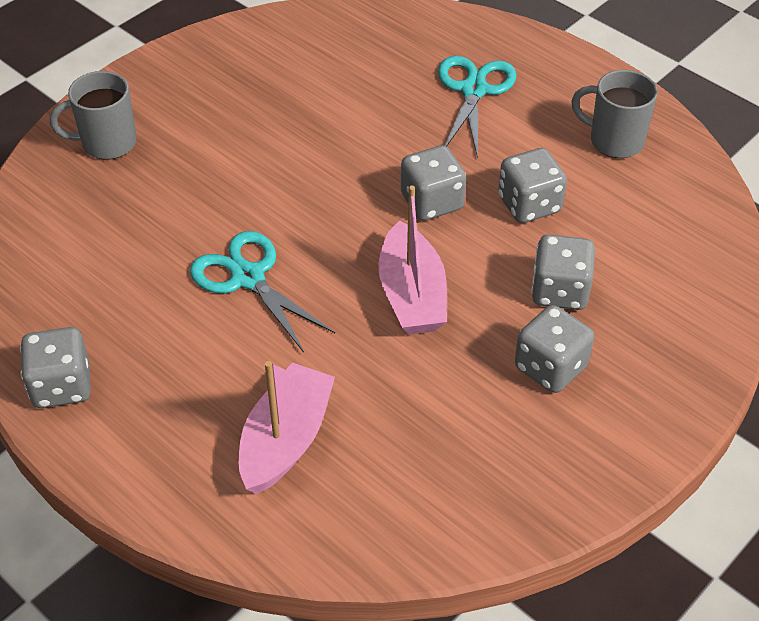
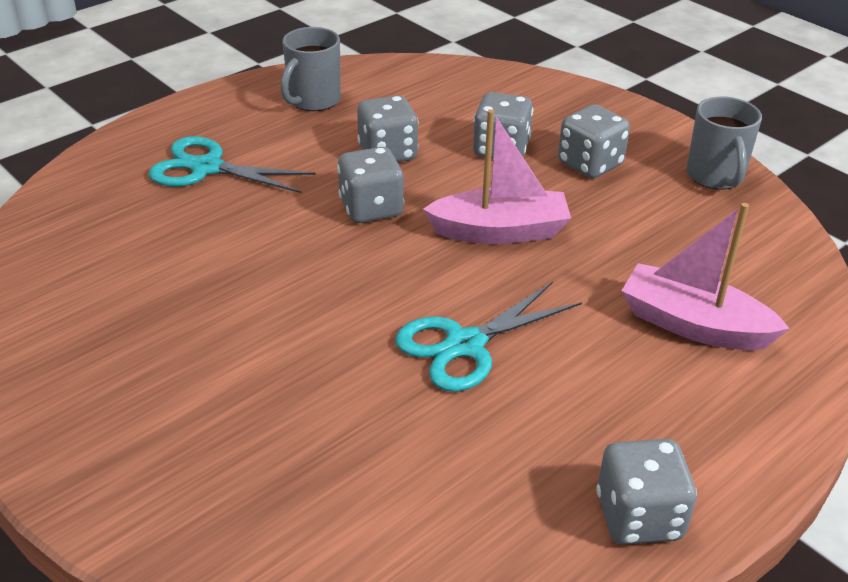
camera: 85 degrees left, 10 degrees down
(107, 143) = (181, 481): grey mug -> grey mug (715, 177)

